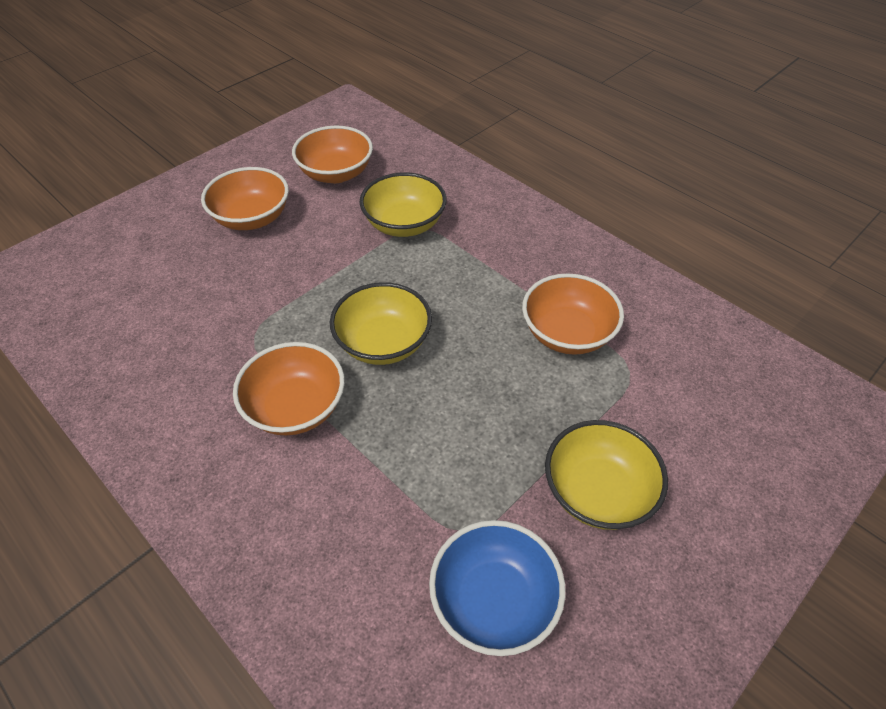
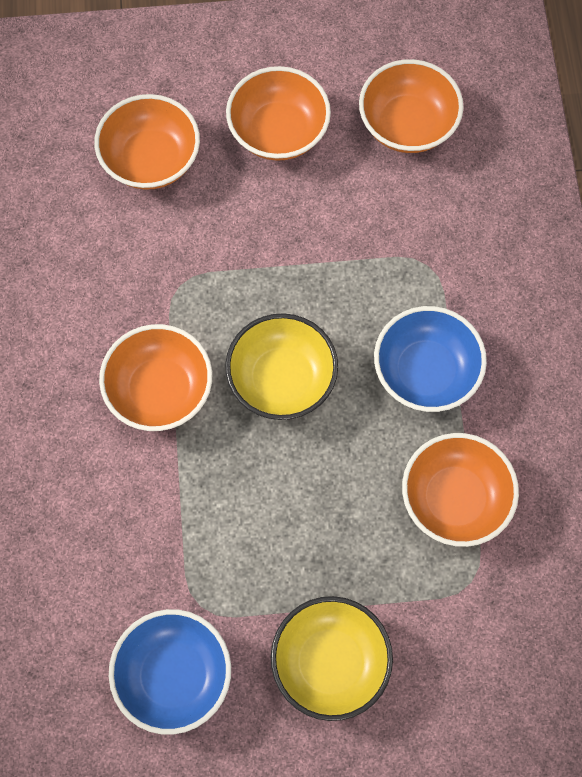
camera: 40 degrees right, 20 degrees up
(167, 279) = (151, 159): none -> orange bowl
(404, 224) = (418, 248): yellow bowl -> none
(475, 280) = (425, 372): none -> blue bowl

